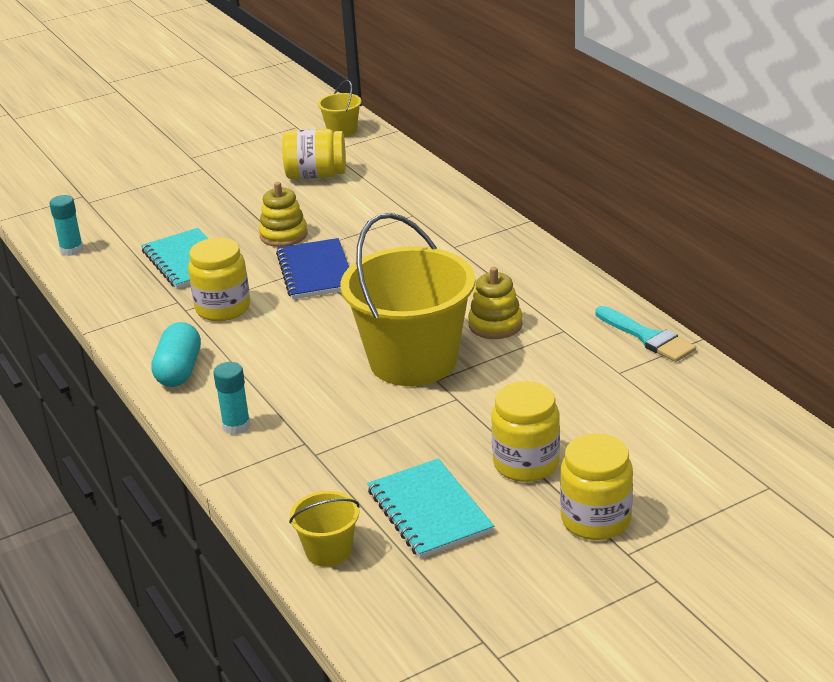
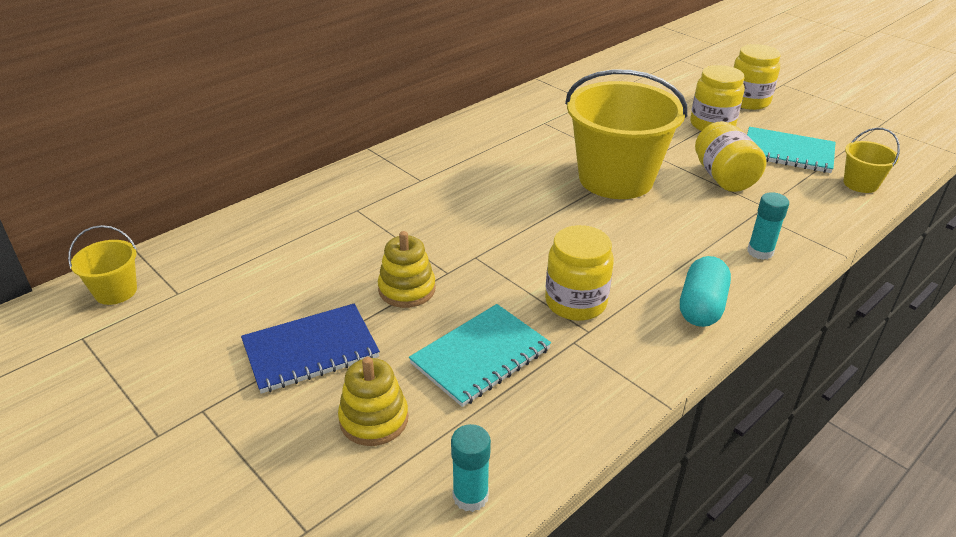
camera: 105 degrees left, 5 degrees up
(179, 370) = (701, 307): turquoise capsule -> turquoise capsule turned 60 degrees counterclockwise
(316, 175) = (249, 291): yellow jar -> yellow jar (724, 177)
(316, 271) = (484, 252): blue notebook -> blue notebook (310, 350)
(429, 511) = (787, 152): turquoise notebook -> turquoise notebook turned 60 degrees clockwise
(495, 325) = (547, 149): yellow stacking toy -> yellow stacking toy (374, 419)
(647, 337) = (541, 94): turquoise brush -> none

